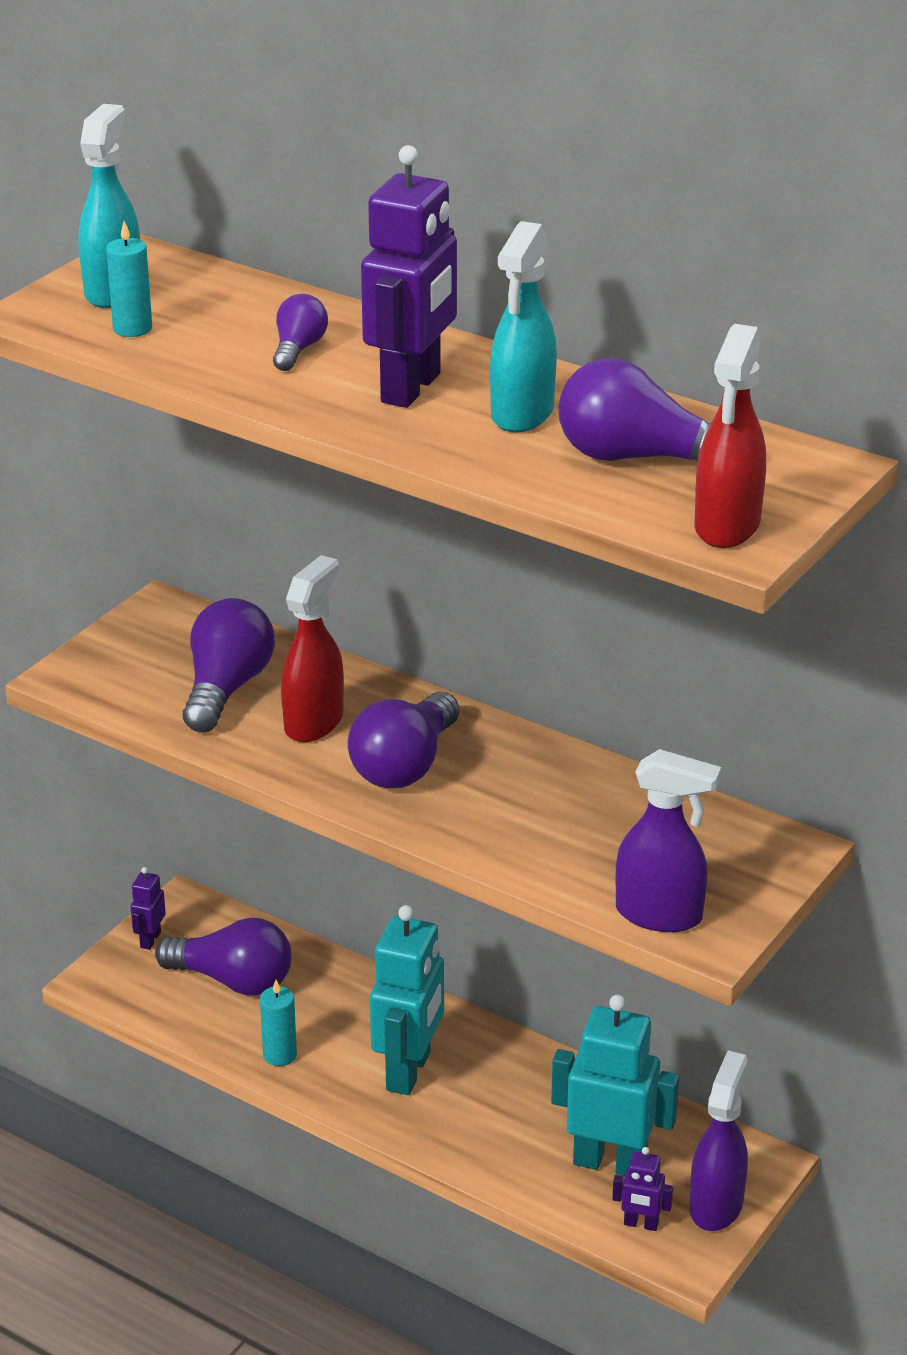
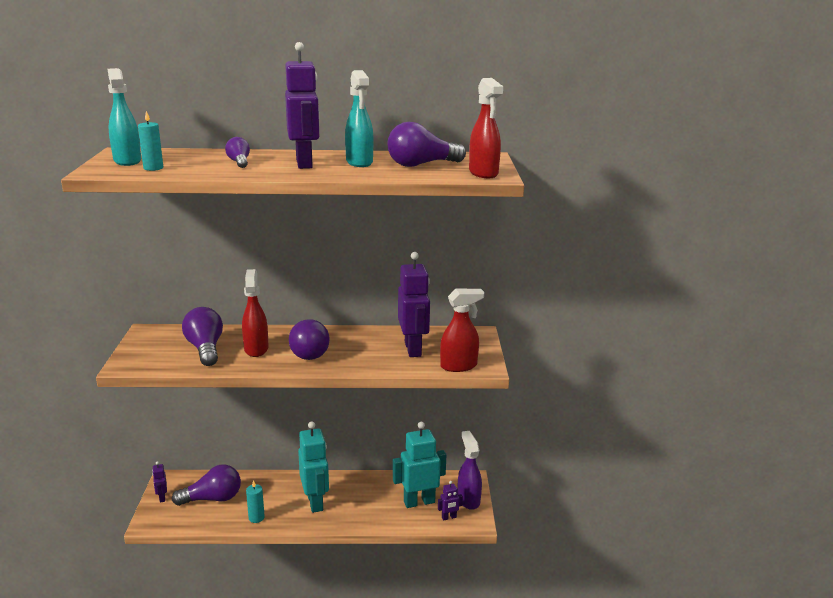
camera: 35 degrees left, 10 degrees down
(610, 837) = (413, 349): none -> purple robot
(660, 915) = (459, 366): purple spray bottle -> red spray bottle

